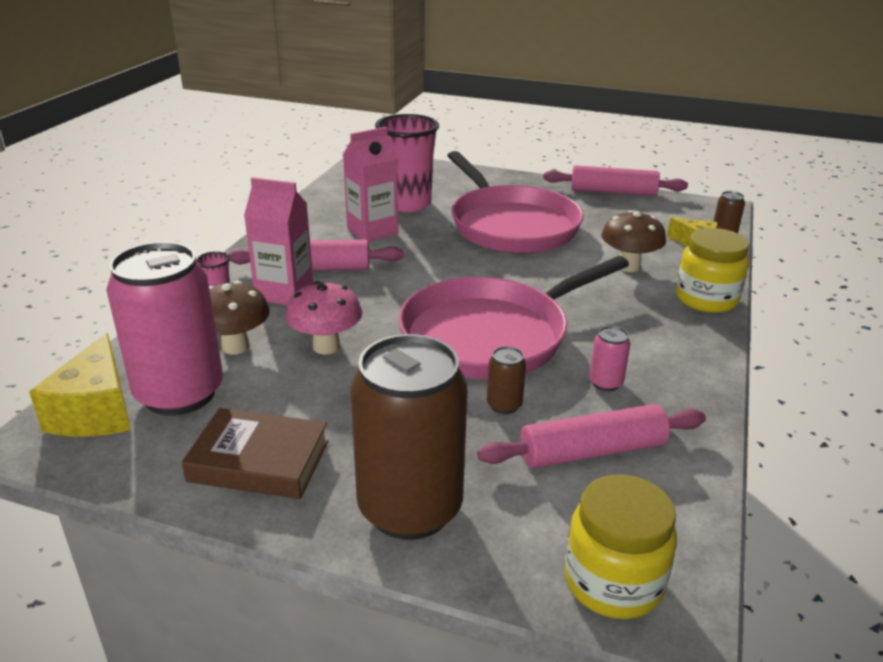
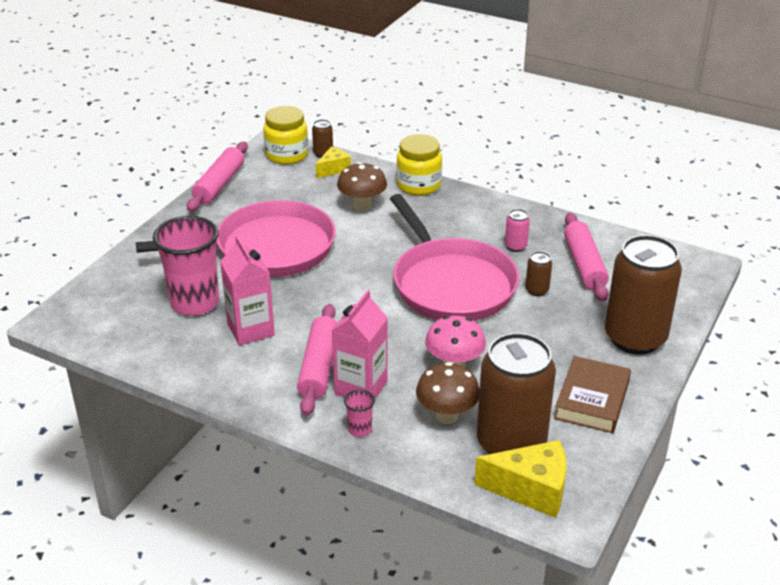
camera: 80 degrees left, 5 degrees up
(180, 394) = (511, 444): pink can -> brown can
(613, 582) = (685, 277): yellow jar -> yellow jar (287, 155)

